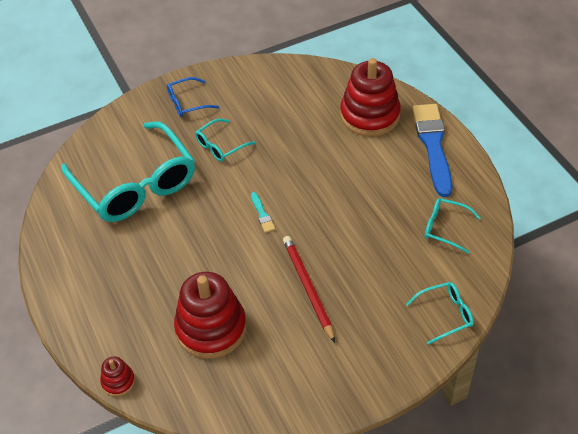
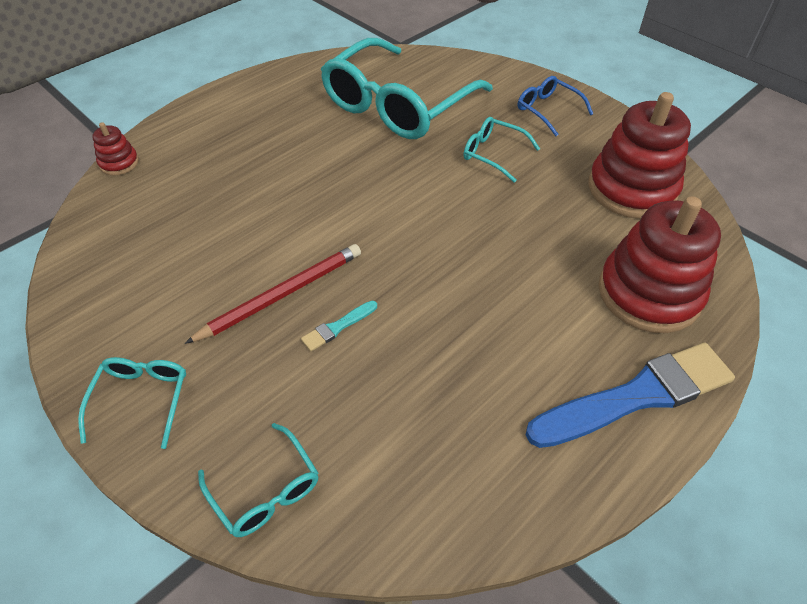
camera: 70 degrees right, 0 degrees up
(211, 328) = (200, 216): red stacking toy -> red stacking toy (631, 189)
(262, 214) = (395, 219): turquoise brush -> turquoise brush (337, 327)
(445, 228) = (456, 453): turquoise glasses -> turquoise glasses (141, 399)

